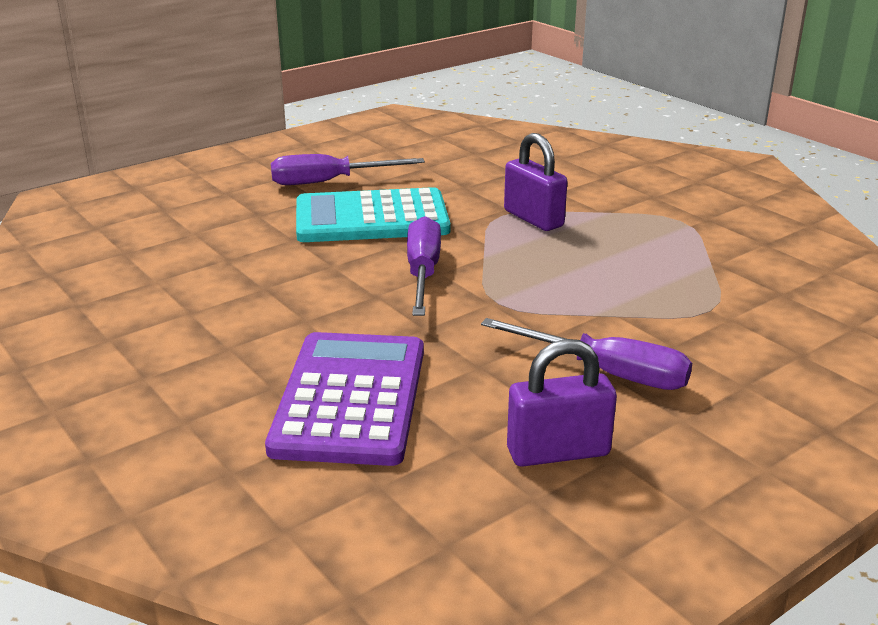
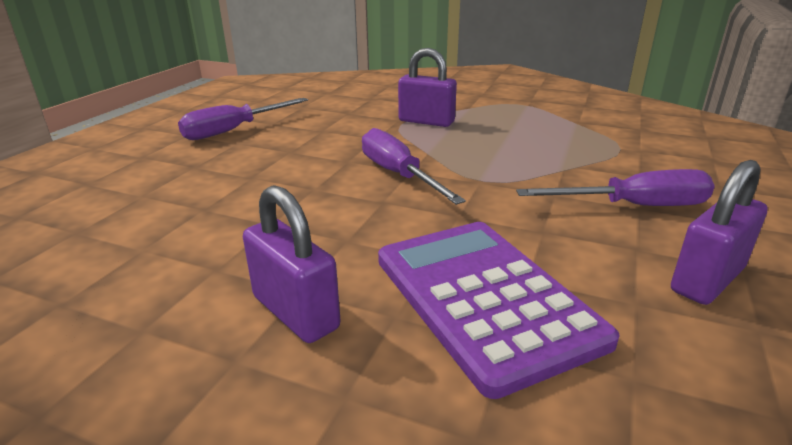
camera: 30 degrees left, 0 degrees up
(209, 361) = (295, 312): none -> purple padlock
(371, 218) = (303, 147): turquoise calculator -> none

